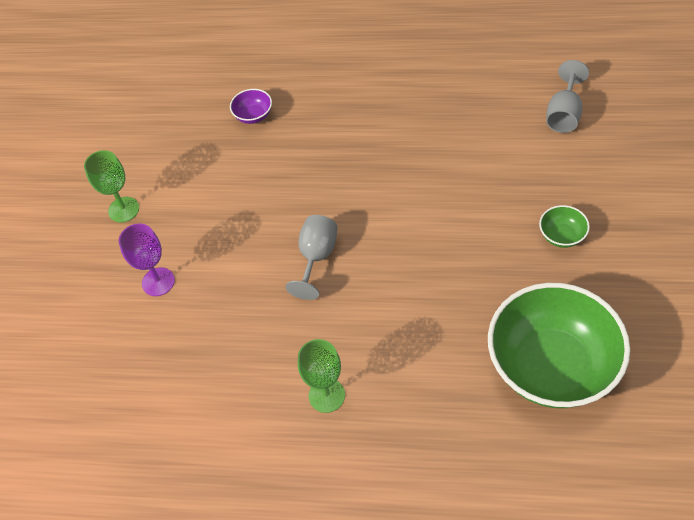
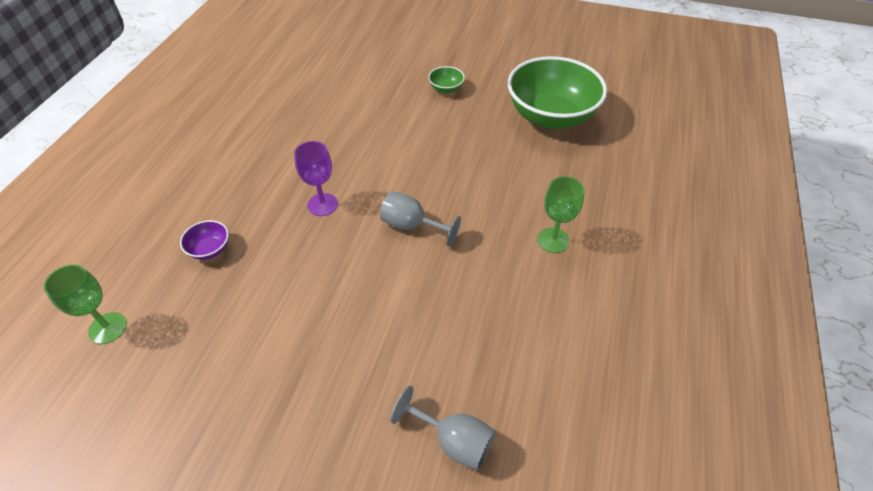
camera: 85 degrees left, 5 degrees down
(123, 209) = (273, 391): green goblet -> green goblet (108, 328)
(158, 282) = (391, 361): purple goblet -> purple goblet (323, 204)
(564, 114) = (337, 64): grey goblet -> grey goblet (453, 440)

